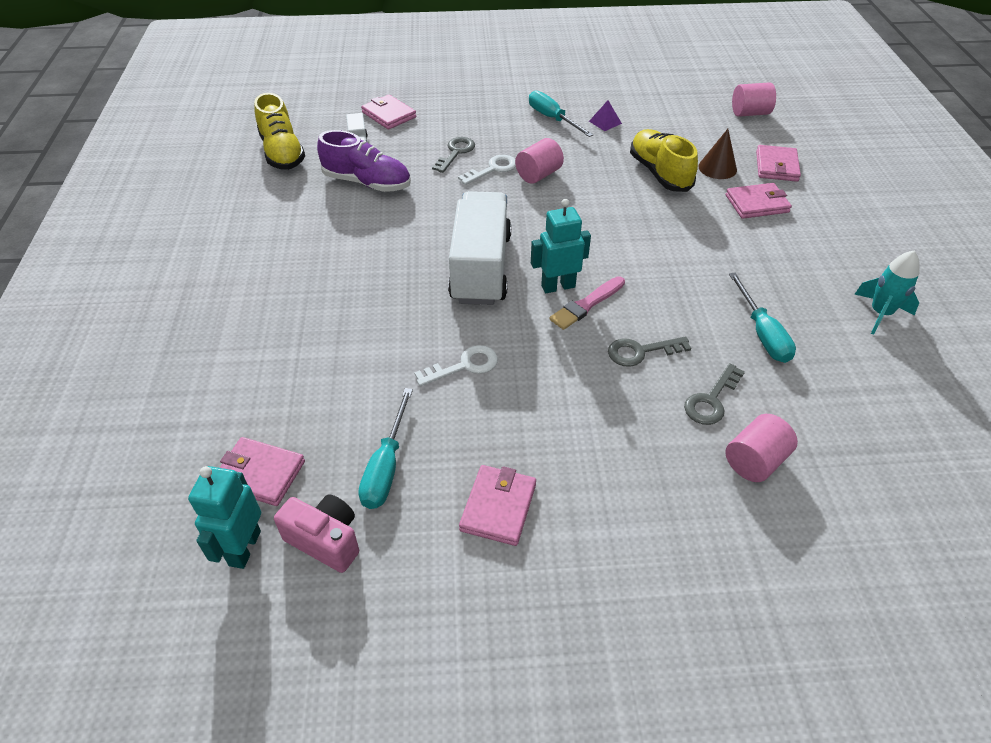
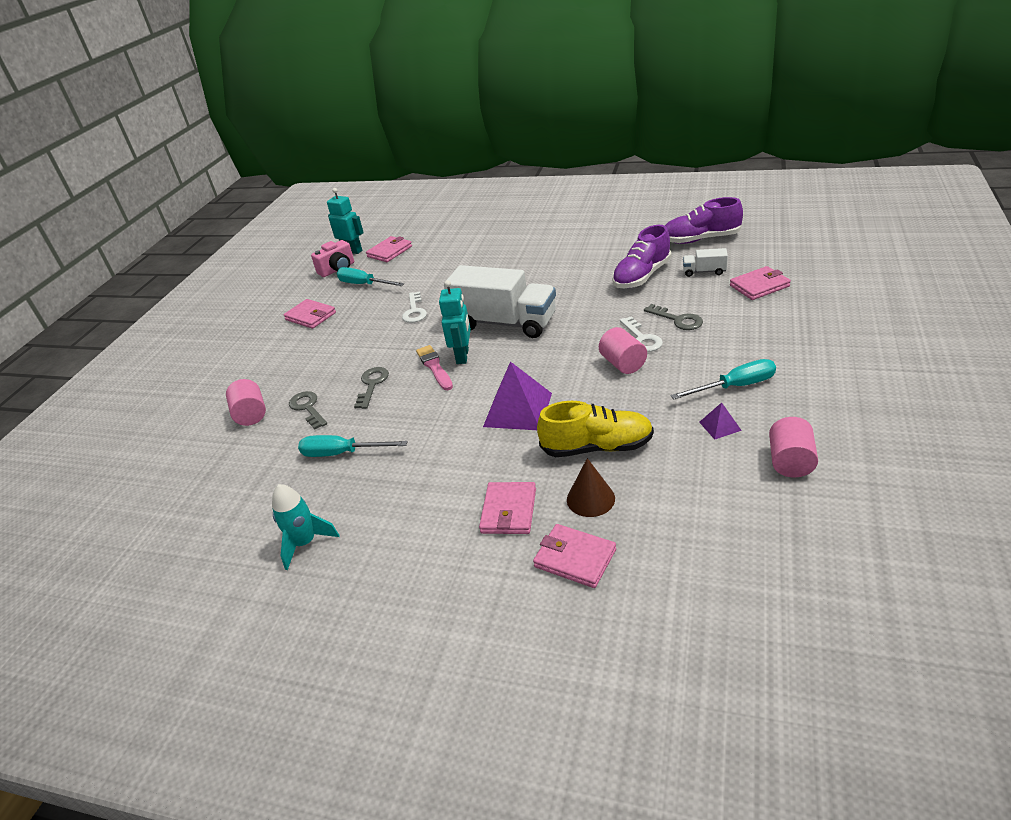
camera: 115 degrees right, 10 degrees down
(282, 153) = (700, 239): yellow shoe -> purple shoe
(632, 225) = (518, 409): none -> purple pyramid
(750, 113) = (721, 580): pink cylinder -> pink cylinder (790, 462)

